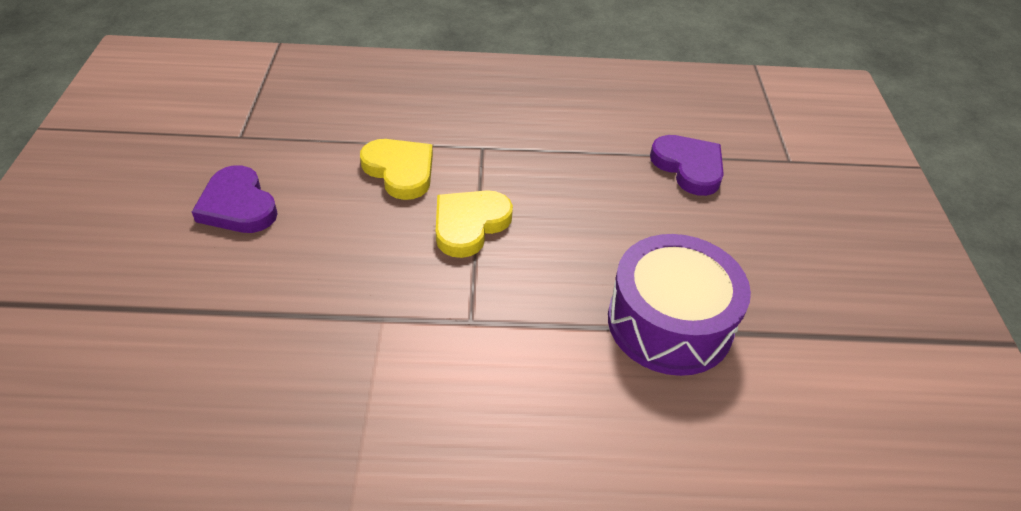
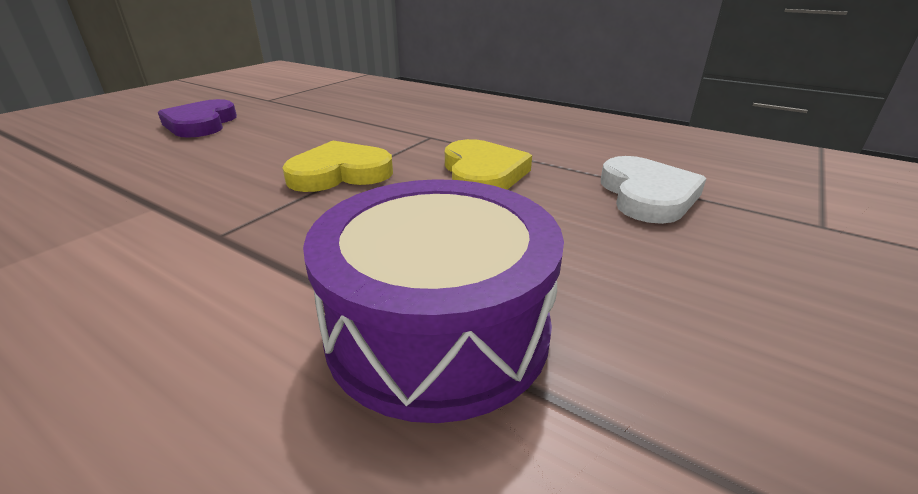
camera: 35 degrees right, 15 degrees down
(400, 171) = (340, 133): yellow heart -> yellow heart (482, 173)
(689, 167) = (647, 195): purple heart -> white heart

